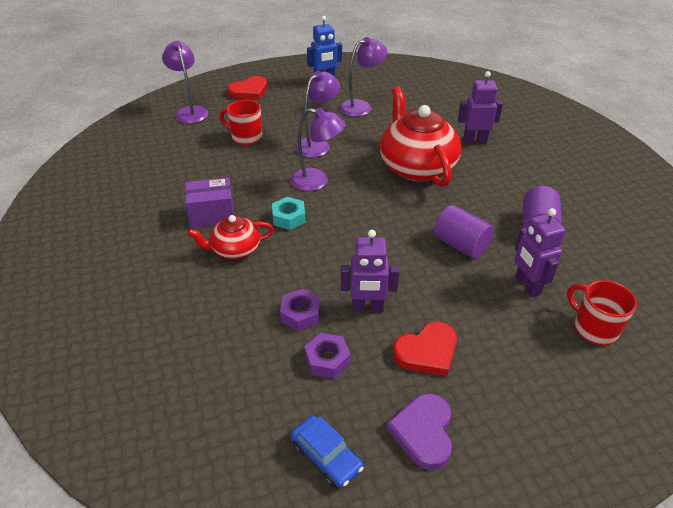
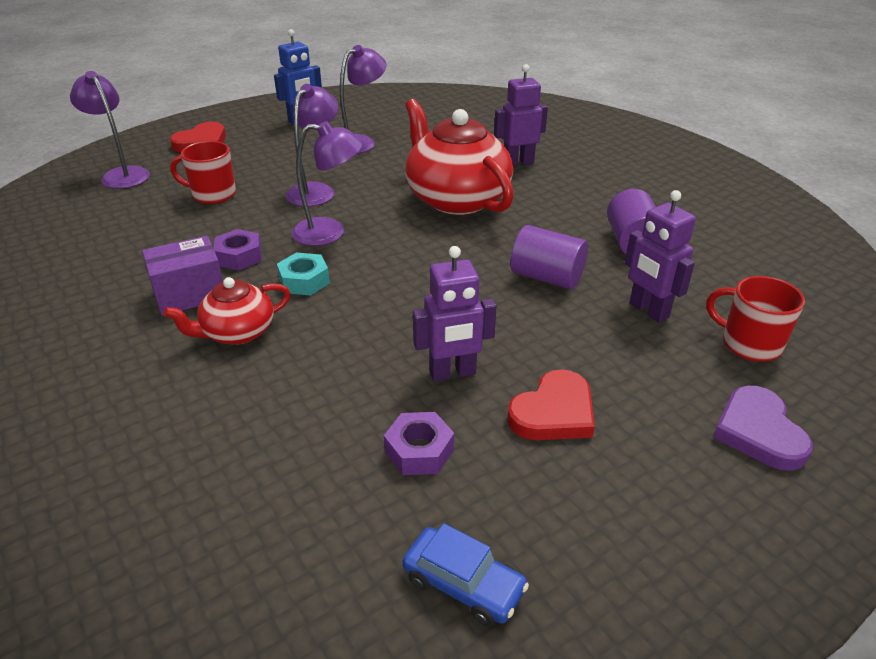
camera: 15 degrees left, 5 degrees down
(301, 314) = (361, 398): purple nut -> purple nut (239, 256)
(423, 432) = (589, 518): purple heart -> purple heart (758, 432)

